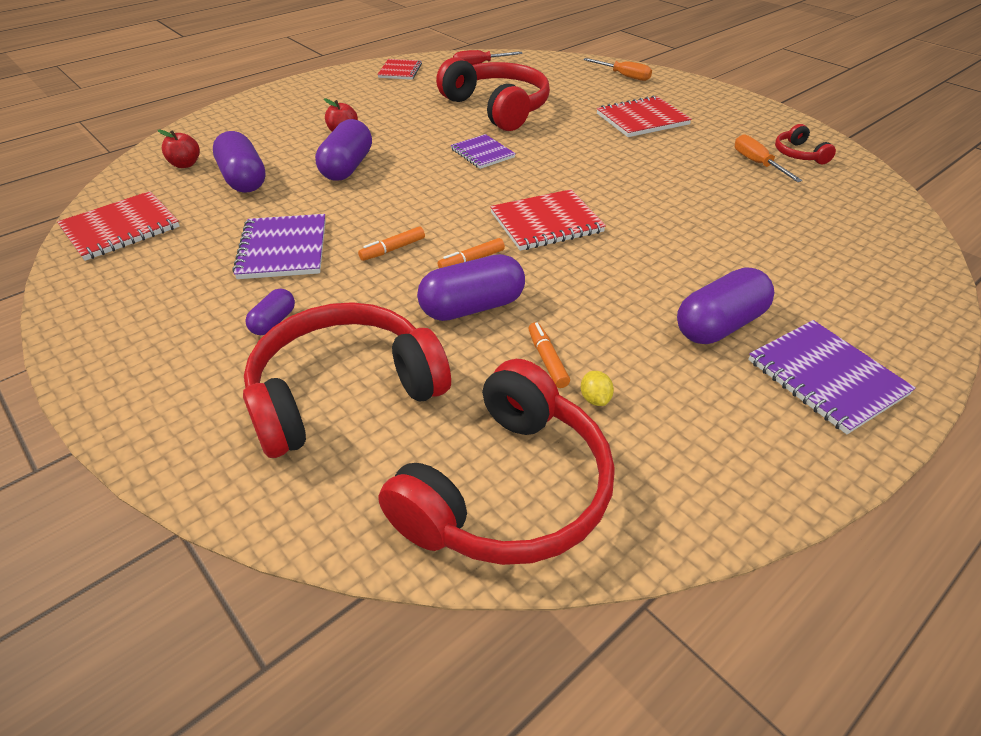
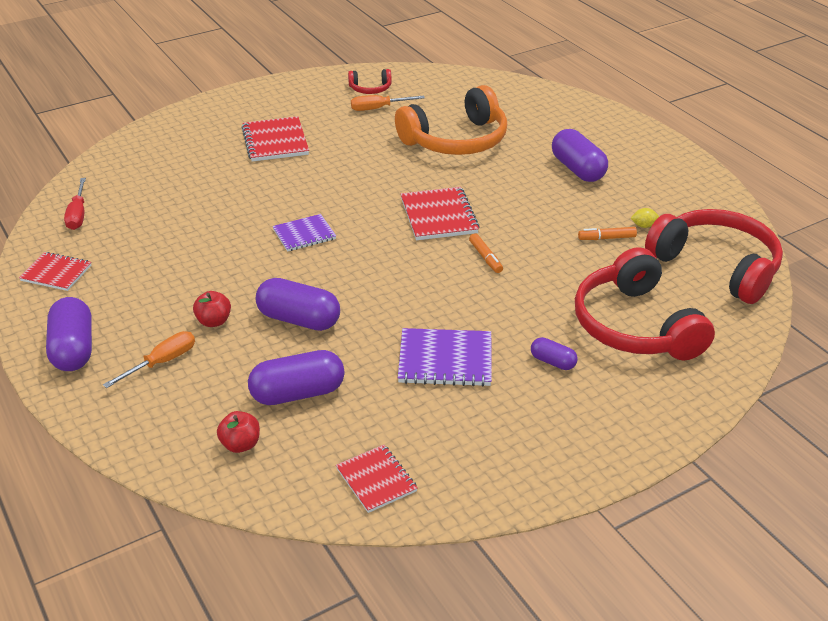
camera: 80 degrees left, 5 degrees down
(121, 228) = (376, 480): red notebook -> red notebook, size x0.66
(392, 249) = (460, 296): orange marker -> none
(472, 307) = (546, 263): purple capsule -> purple capsule (73, 349)
(497, 108) = (206, 215): red headphones -> none
(624, 76) = (172, 133): orange screwdriver -> orange screwdriver (162, 362)
(724, 220) = (456, 140): none -> orange headphones
(826, 377) = (627, 147): purple notebook -> none

